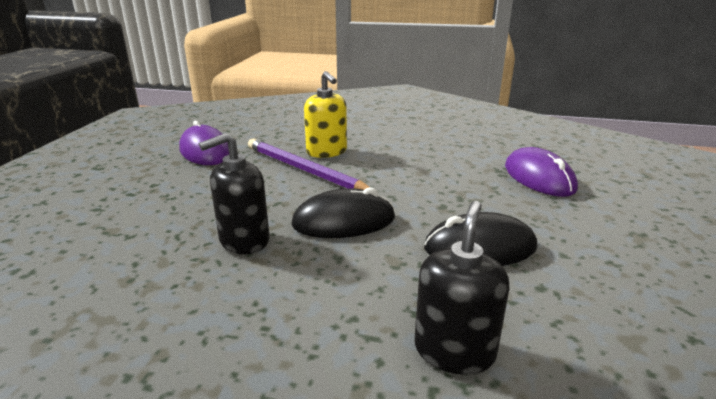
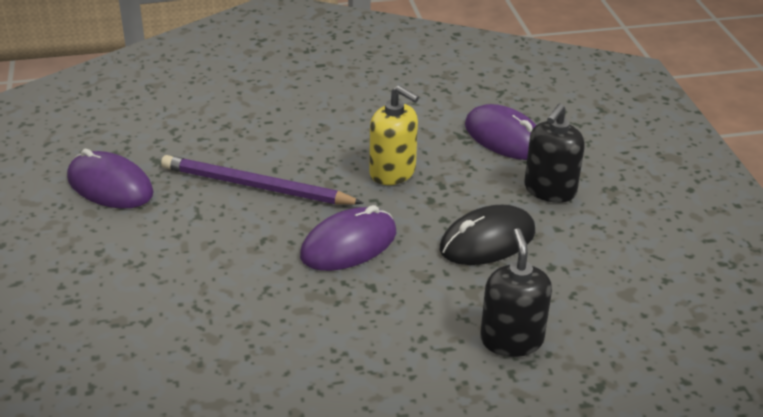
camera: 25 degrees left, 10 degrees up
(244, 240) = (270, 293): black soap dispenser -> black soap dispenser (549, 190)
(326, 152) = (260, 151): yellow soap dispenser -> yellow soap dispenser (392, 172)
(344, 221) = (349, 244): black mouse -> purple mouse

